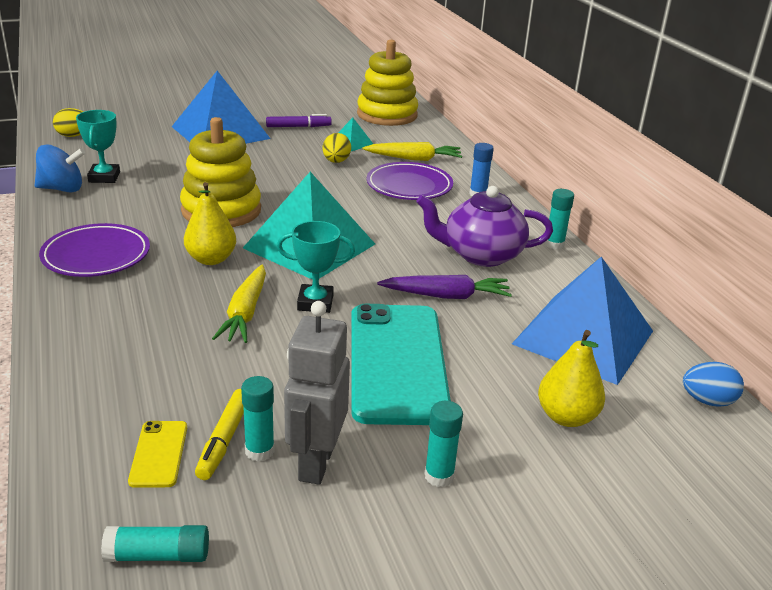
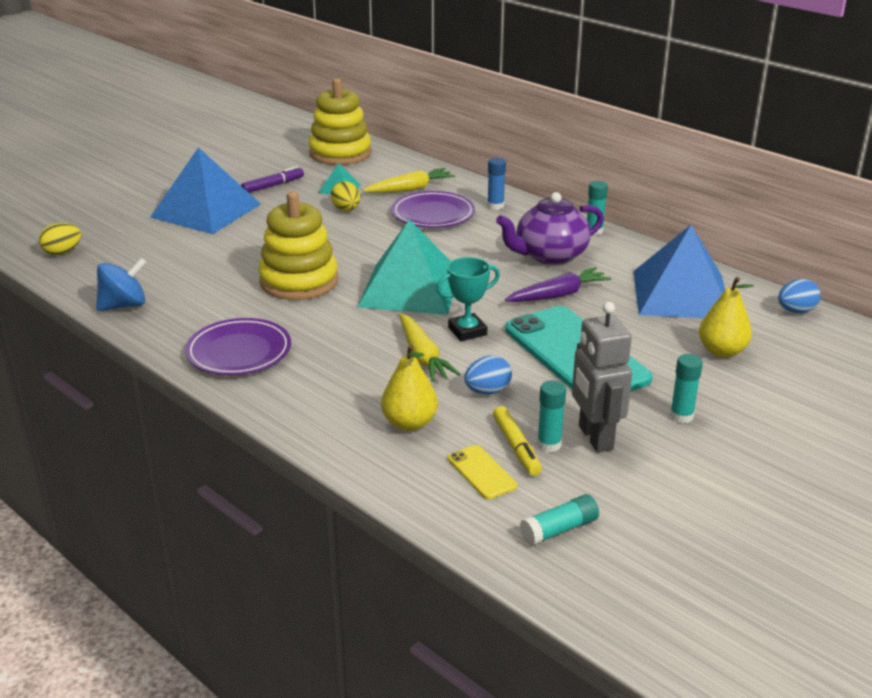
camera: 25 degrees left, 0 degrees up
(104, 177) = (150, 283): turquoise trophy -> none
(211, 259) = (342, 324): yellow pear -> yellow pear (409, 423)
(265, 369) = (487, 391): none -> blue egg

